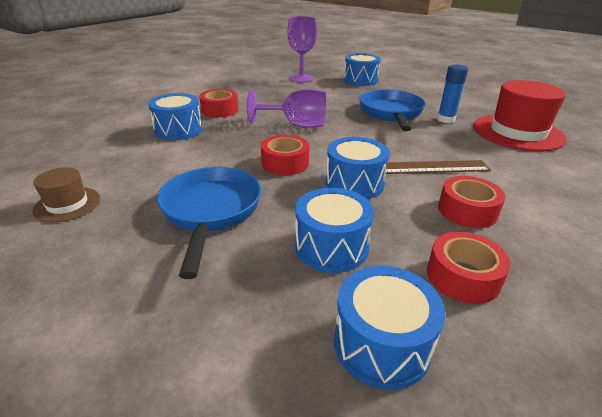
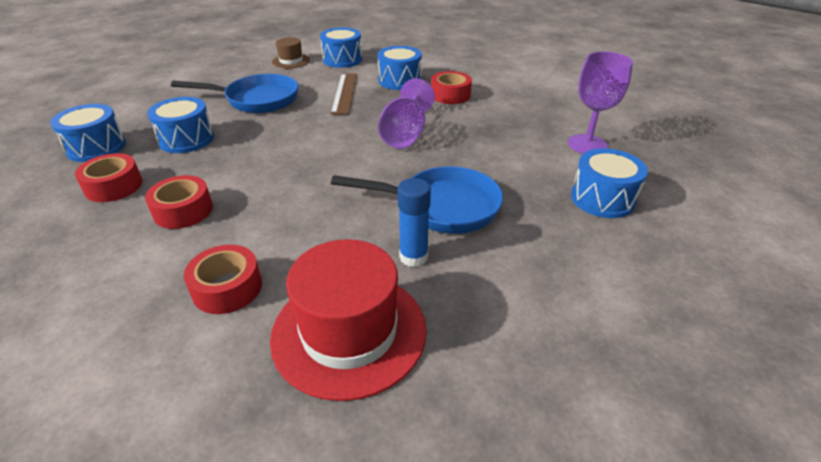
camera: 95 degrees right, 5 degrees up
(285, 163) = (317, 126): red tape -> red tape (227, 288)
(354, 183) = (264, 157): blue drum -> blue drum (342, 60)
(432, 167) = (272, 208): brown ruler -> brown ruler (344, 93)

